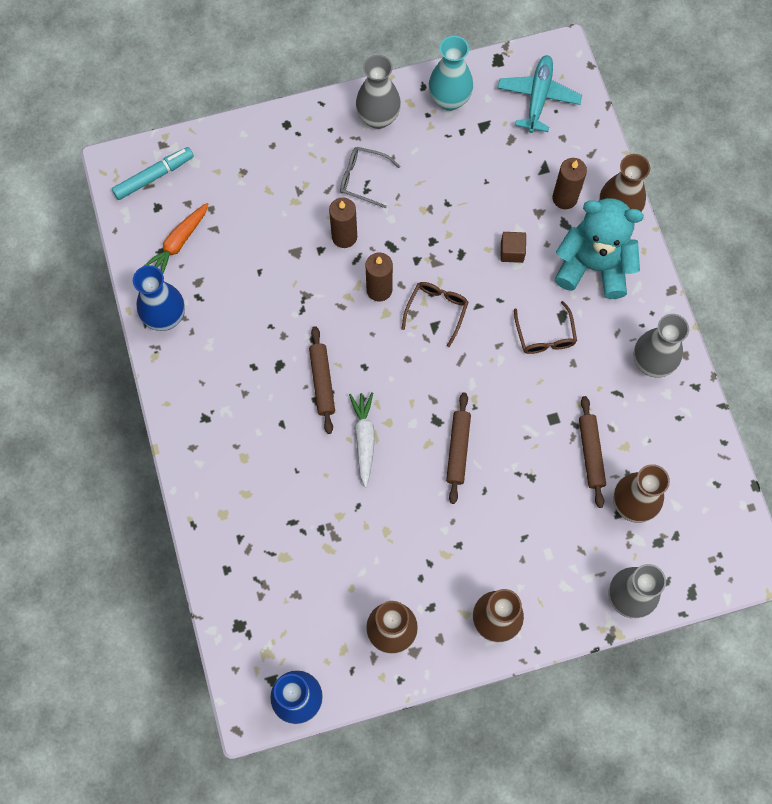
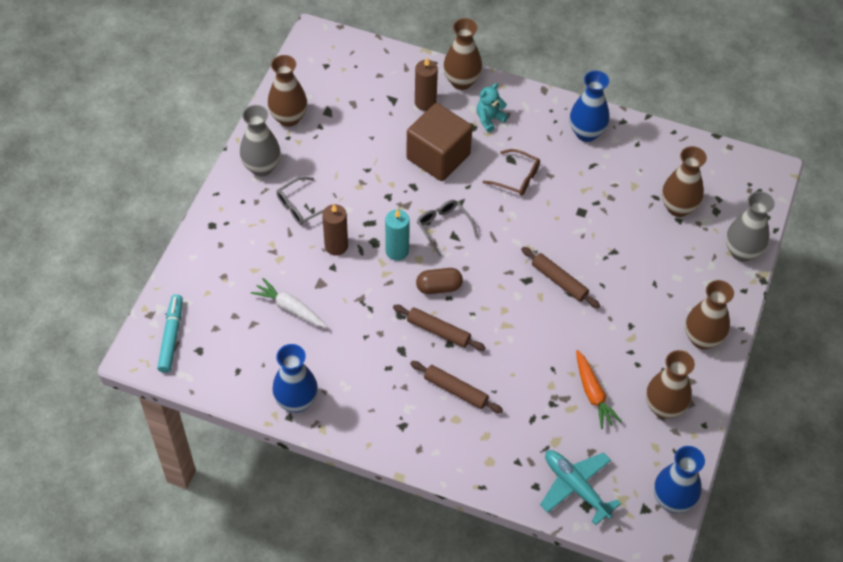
camera: 55 degrees left, 15 degrees down
(179, 243) = (243, 354): orange carrot -> orange carrot (593, 393)
(364, 439) = (505, 333): white carrot -> white carrot (290, 308)
(368, 351) = (439, 287): none -> brown capsule
(379, 289) = (397, 251): brown candle -> turquoise candle
(437, 310) = (443, 227): brown glasses -> grey glasses
(449, 100) = (289, 118): turquoise vase -> brown vase
(512, 252) = (438, 156): brown cube -> brown cube, size x2.35
(538, 97) = (336, 68): turquoise plane -> turquoise plane (575, 487)
(591, 453) = (624, 207): brown rolling pin -> brown rolling pin (456, 390)
(593, 266) = (489, 119): turquoise teddy bear -> turquoise teddy bear, size x0.47
(652, 362) = (586, 133): grey vase -> blue vase

